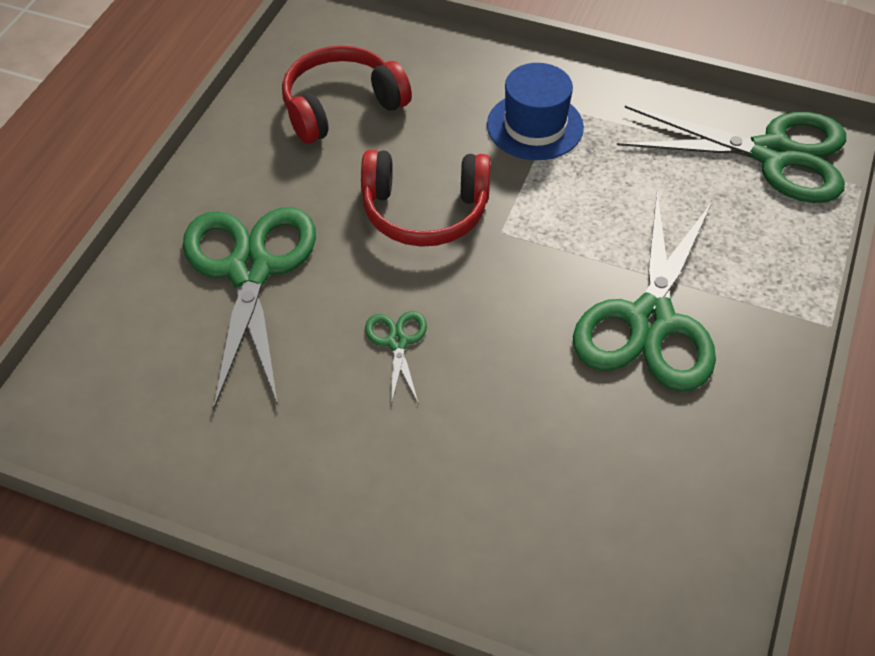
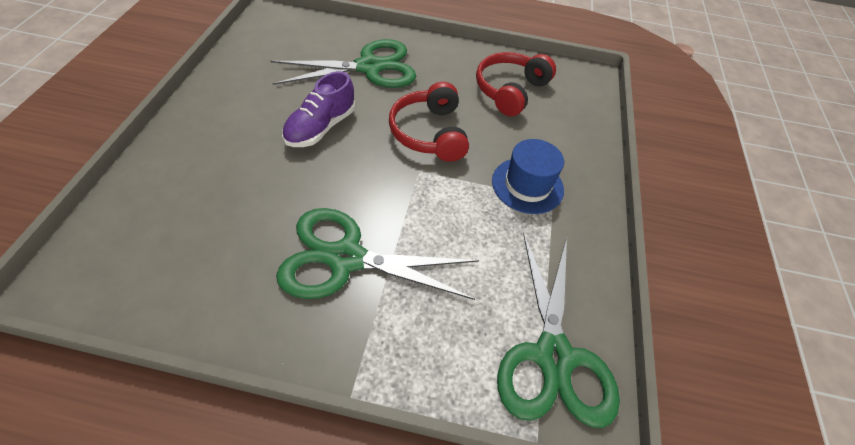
camera: 75 degrees right, 0 degrees up
(341, 106) = (510, 90): red headphones -> red headphones turned 105 degrees counterclockwise
(397, 342) = (320, 128): green scissors -> purple shoe

